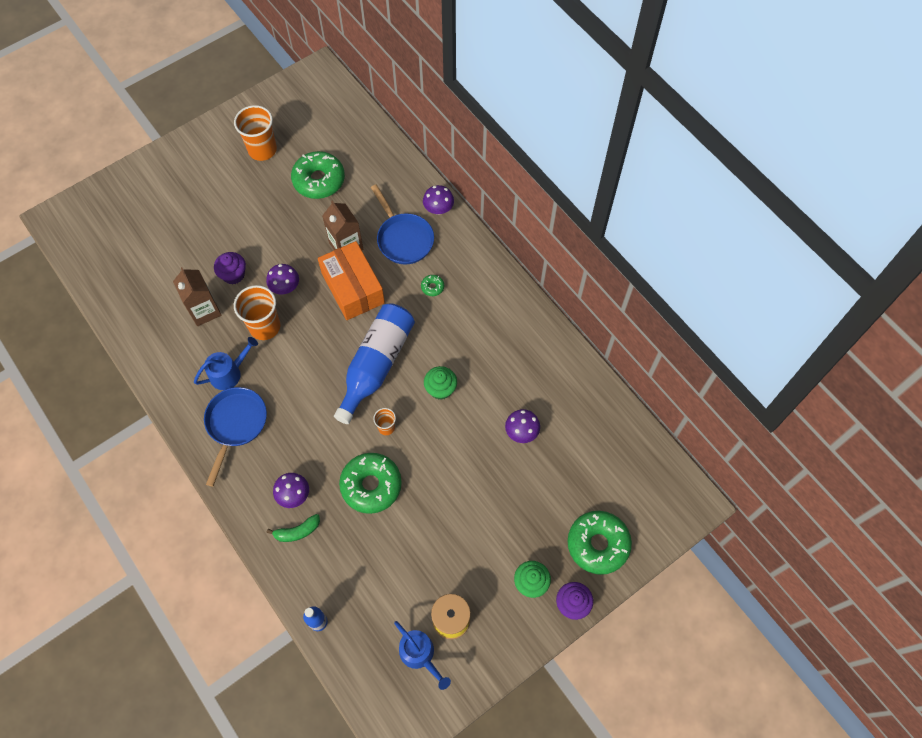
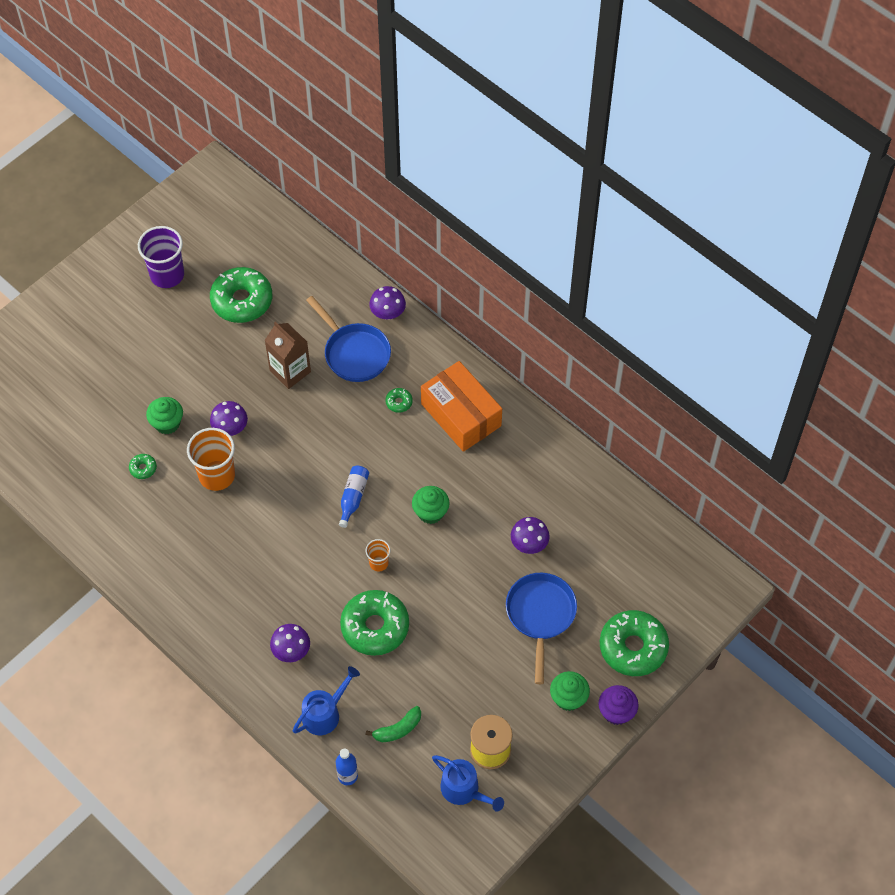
camera: 10 degrees left, 5 degrees down
(204, 310) = (143, 468): brown carton -> green donut
(229, 373) = (188, 532): blue watering can -> blue watering can (324, 713)
(233, 275) = (167, 423): purple cupcake -> green cupcake
(235, 424) = (208, 587): blue pan -> blue pan (540, 615)
(262, 150) = (167, 275): orange cup -> purple cup
(297, 531) = (304, 688): green banana -> green banana (398, 729)
(353, 288) = (308, 417): orange box -> orange box (461, 415)
(376, 365) = (353, 497): blue bottle -> blue bottle, size x0.45

